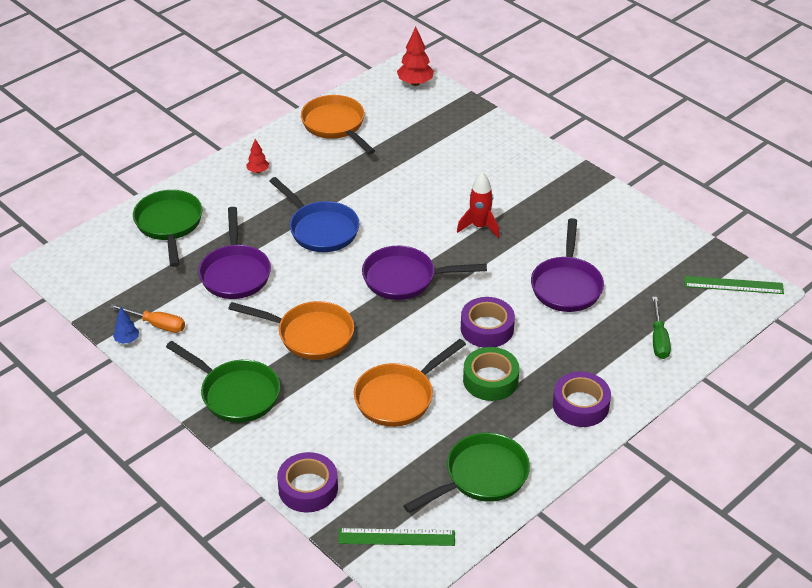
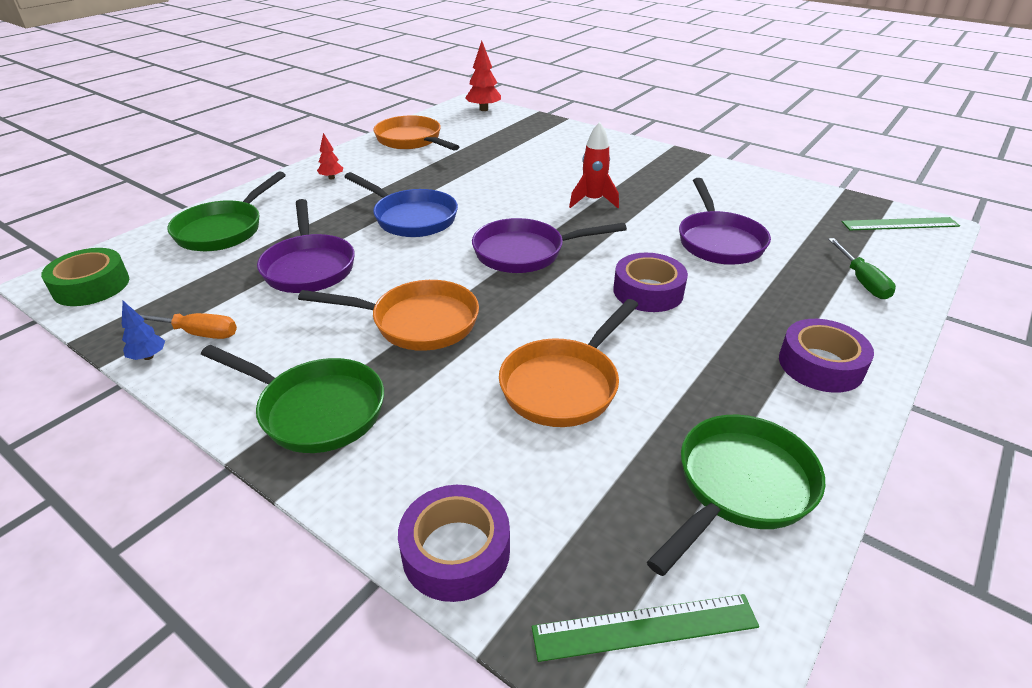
camera: 10 degrees left, 5 degrees down
(169, 225) = (224, 230): green pan -> green pan turned 135 degrees counterclockwise
(490, 380) = (682, 348): green tape -> green tape (91, 286)

